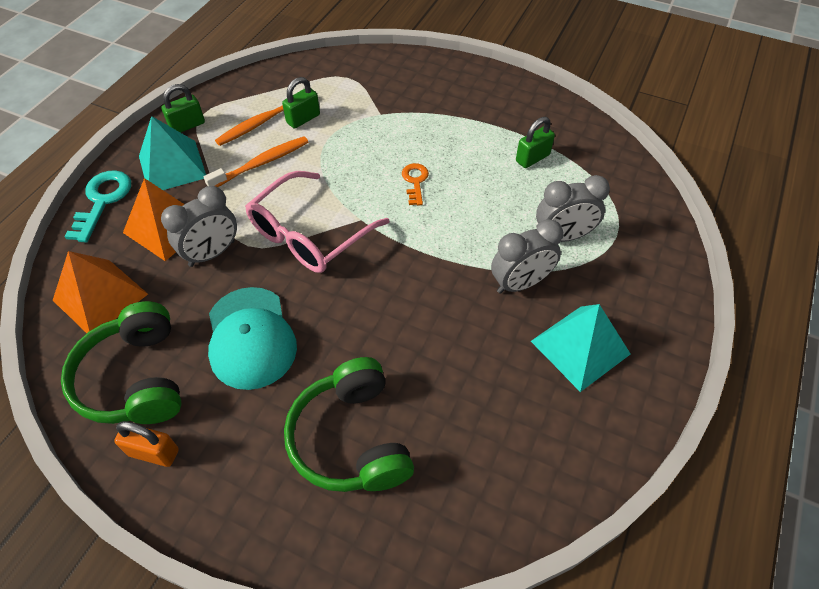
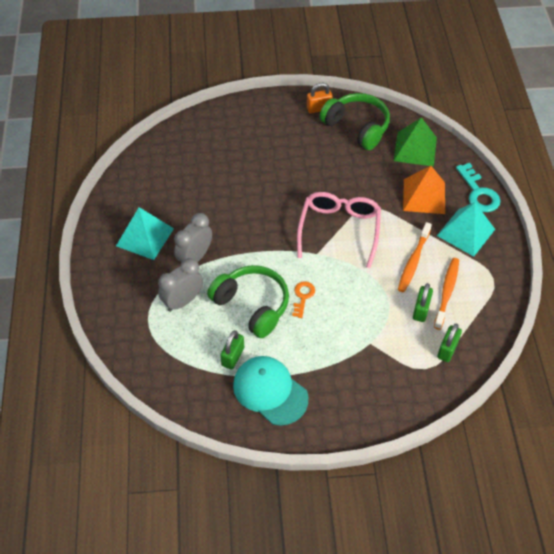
camera: 150 degrees right, 0 degrees up
(100, 297) = (415, 149): orange pyramid -> green pyramid
(187, 125) = (492, 265): green padlock -> green padlock (447, 349)
(212, 253) = (383, 194): grey clock -> none
(250, 338) = (320, 165): turquoise cap -> turquoise cap (270, 391)
(351, 438) = (237, 149): green headphones -> green headphones (252, 305)
(415, 181) = (303, 296): orange key -> orange key turned 135 degrees counterclockwise

